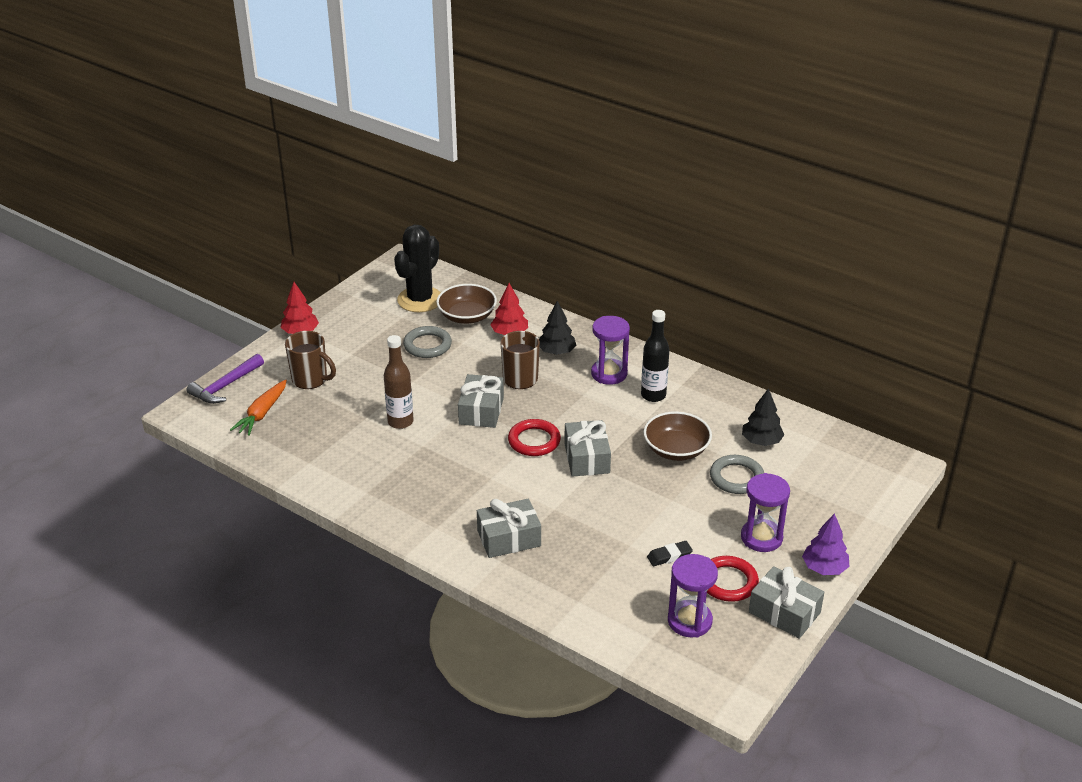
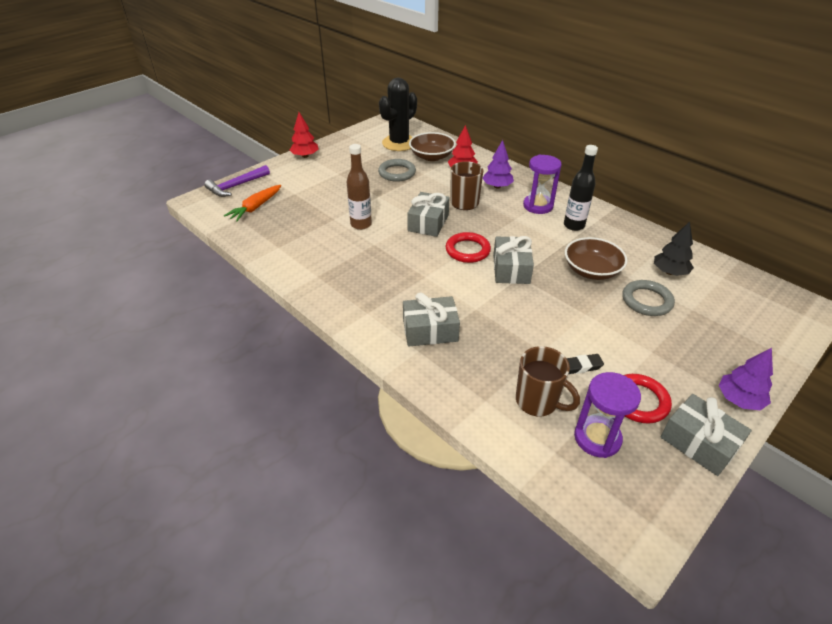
camera: 10 degrees right, 5 degrees up
(310, 380) = (301, 188): brown mug -> brown mug (538, 401)
(556, 352) = (497, 186): black tree -> purple tree
(761, 538) = (672, 360): purple hourglass -> none

